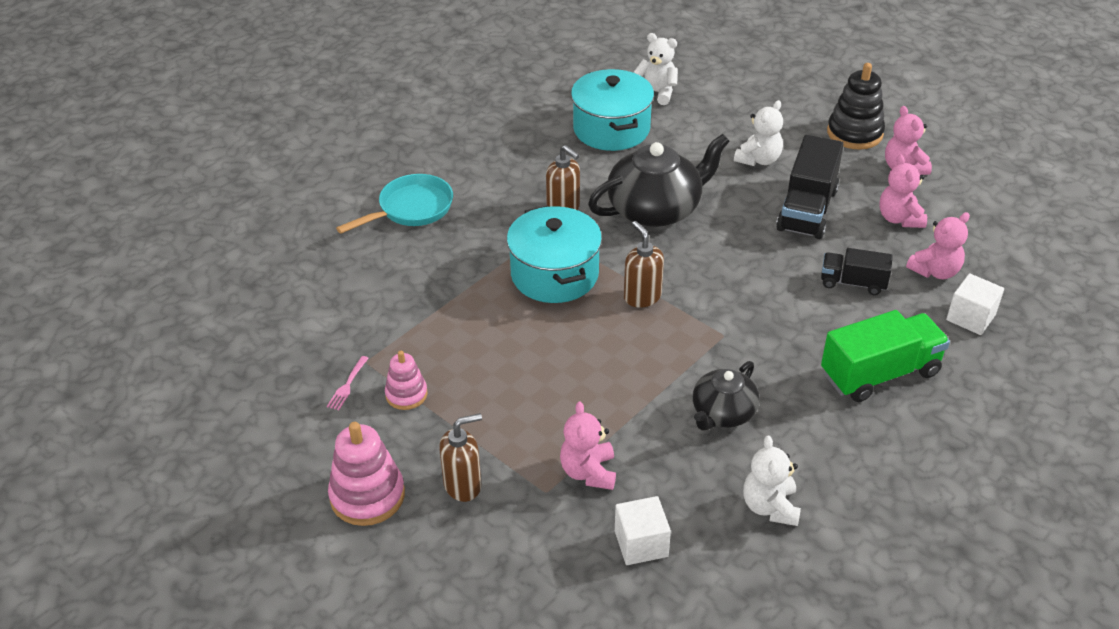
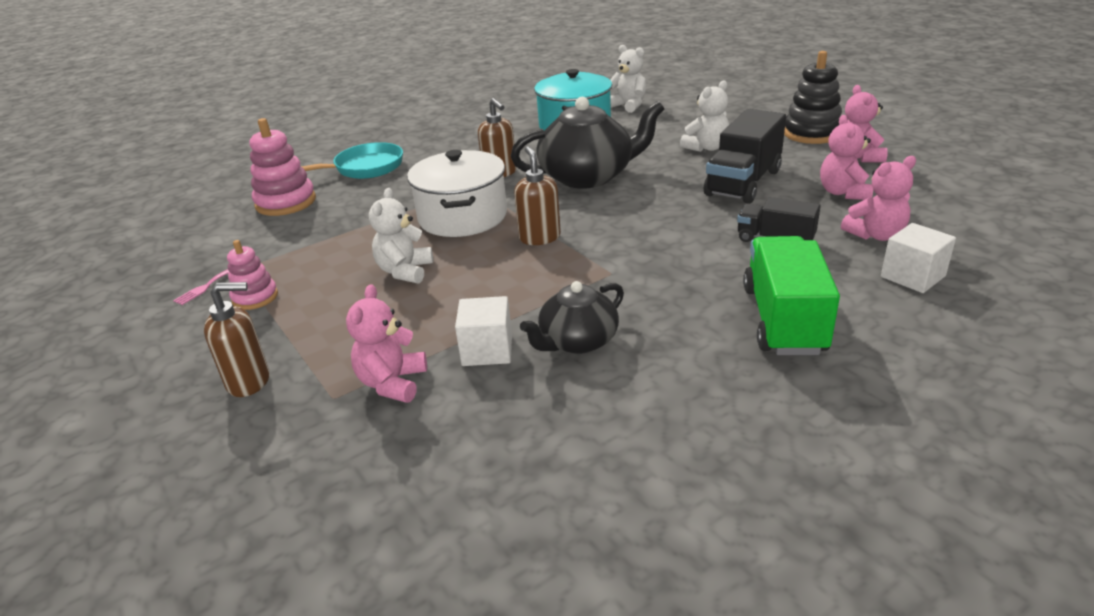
camera: 15 degrees right, 10 degrees down
(367, 496) = (145, 381): pink stacking toy -> pink stacking toy (286, 202)
(554, 274) = (462, 217): turquoise pot -> white pot
(641, 543) = (408, 466): white cube -> white cube (487, 350)
(770, 507) = (592, 444): white teddy bear -> white teddy bear (405, 271)
(880, 373) = (783, 320): green truck -> green truck turned 75 degrees counterclockwise

